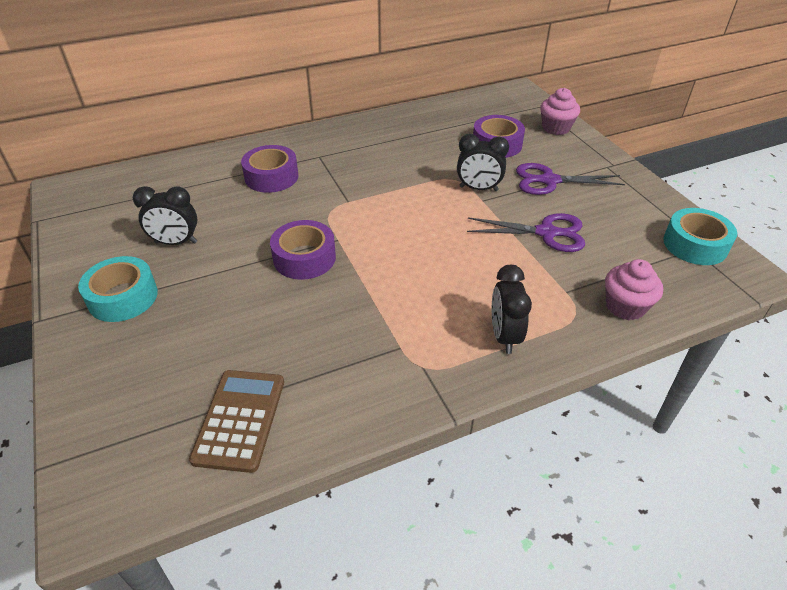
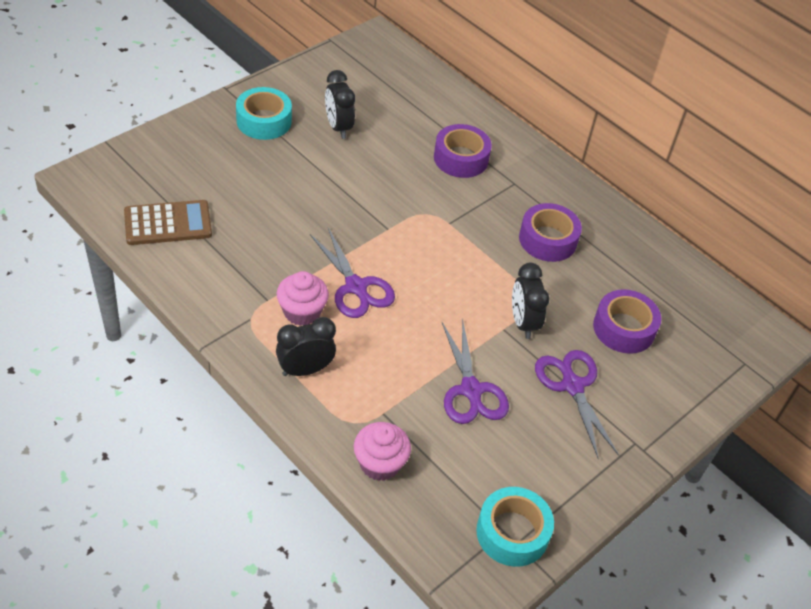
camera: 65 degrees right, 5 degrees up
(304, 258) = (353, 213): purple tape -> purple tape (547, 240)
(405, 276) = (356, 287): none -> purple scissors
(556, 128) = (698, 384): pink cupcake -> pink cupcake (302, 312)

